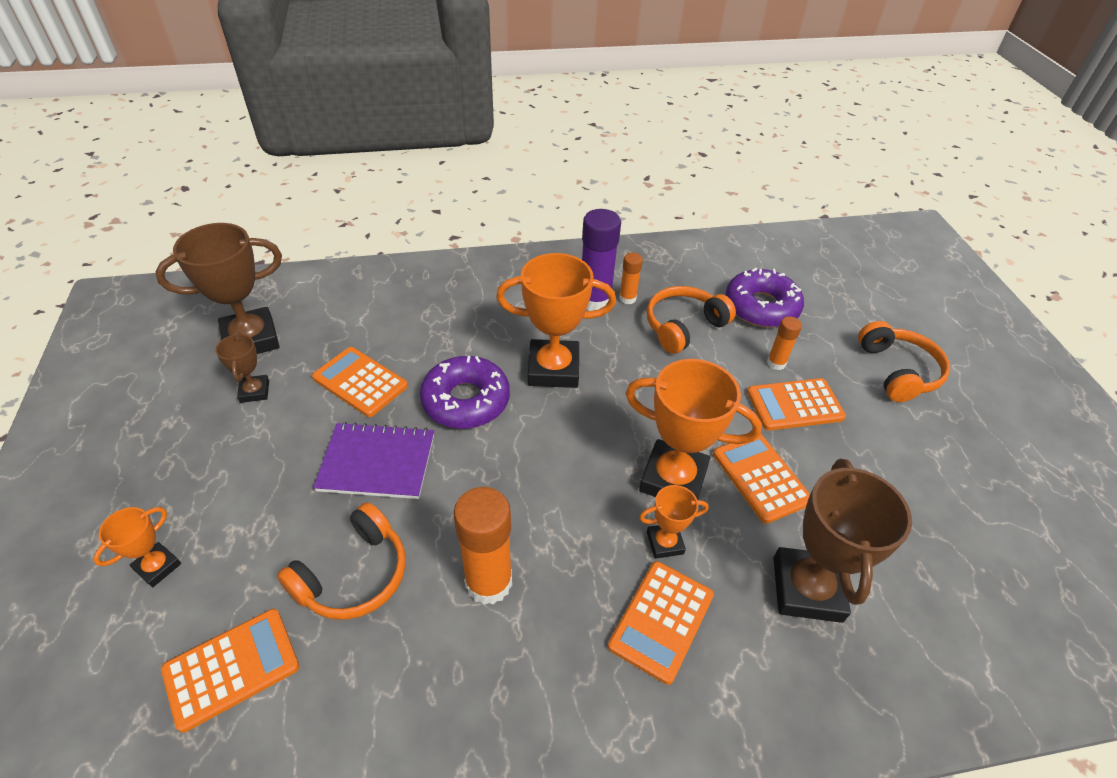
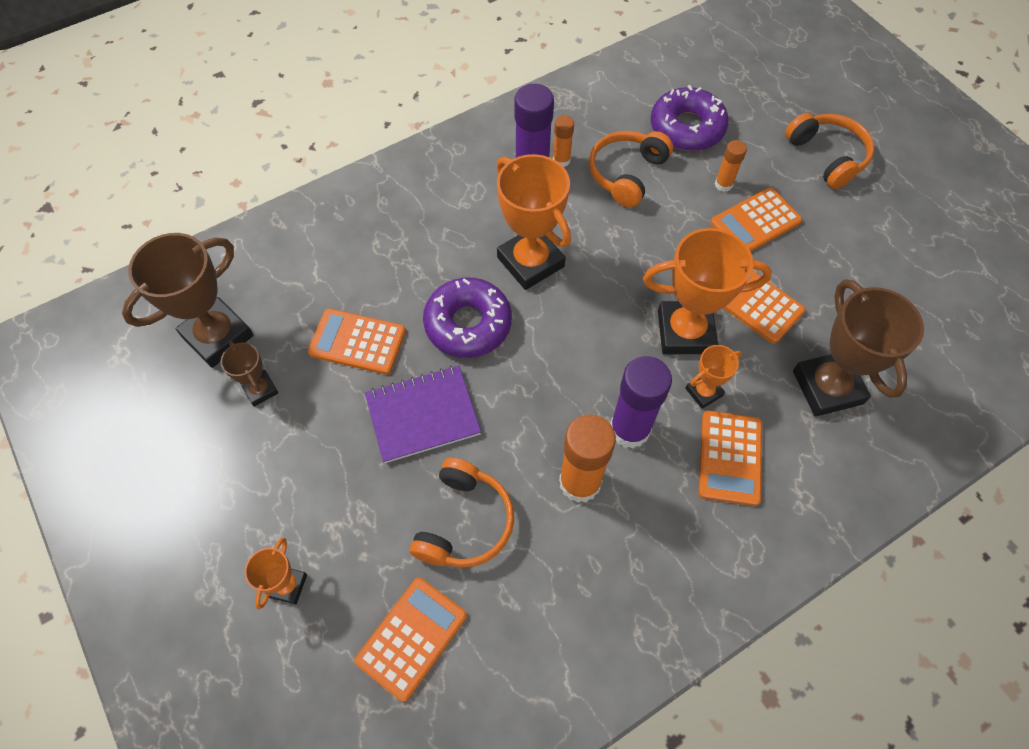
camera: 20 degrees left, 15 degrees up
(553, 369) = (530, 262): orange trophy -> orange trophy turned 75 degrees clockwise
(568, 550) = (629, 429): none -> purple glue stick

